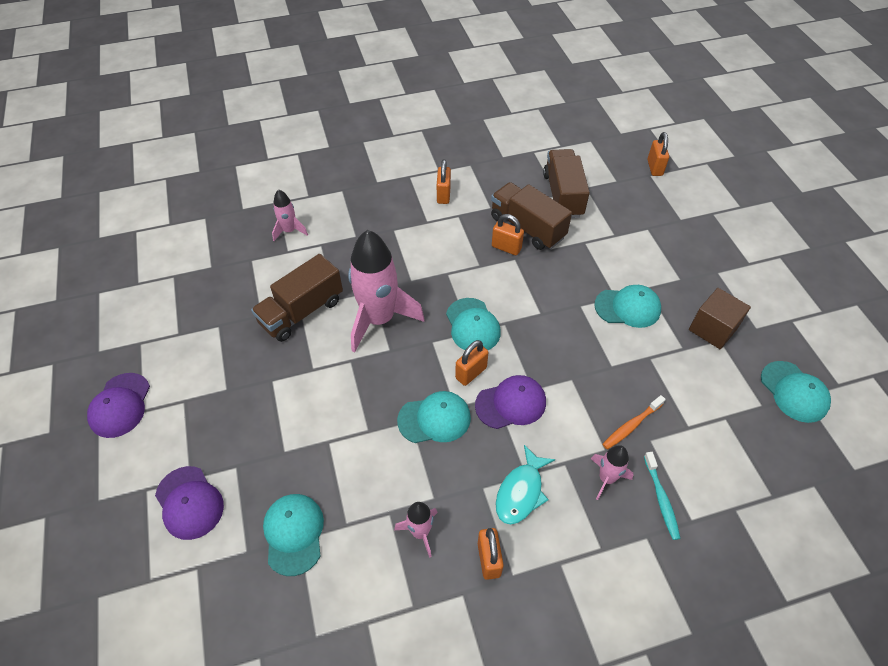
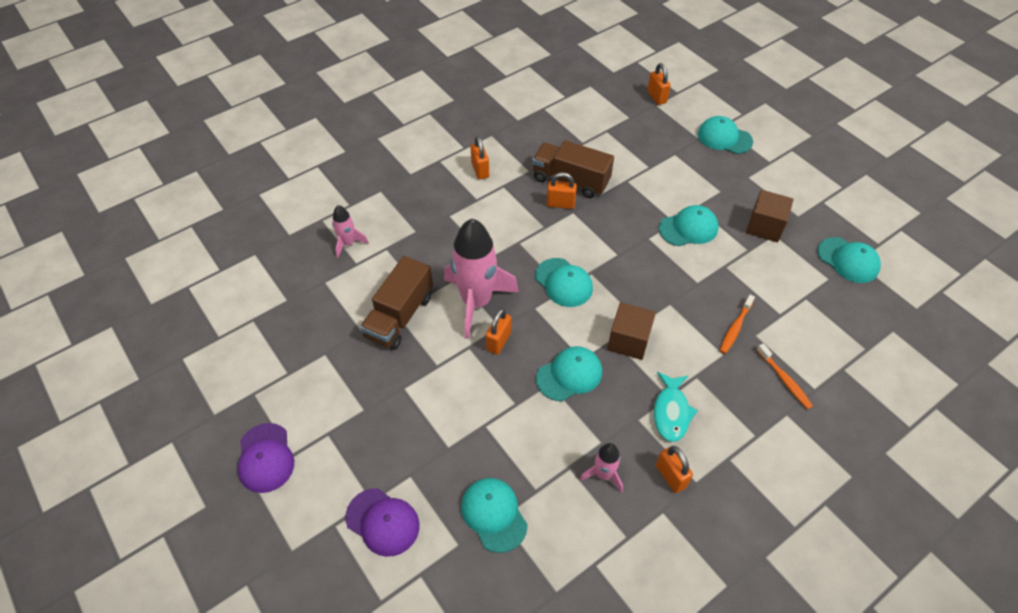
camera: 20 degrees left, 0 degrees up
(471, 373) = (582, 325): orange padlock -> orange padlock (498, 341)
(511, 403) = (628, 341): purple cap -> brown cube
(563, 195) = (588, 142): brown truck -> none
(606, 478) = (735, 378): pink rocket -> none
(661, 499) = (784, 380): turquoise toothbrush -> orange toothbrush
(709, 226) = (724, 138): none -> turquoise cap

